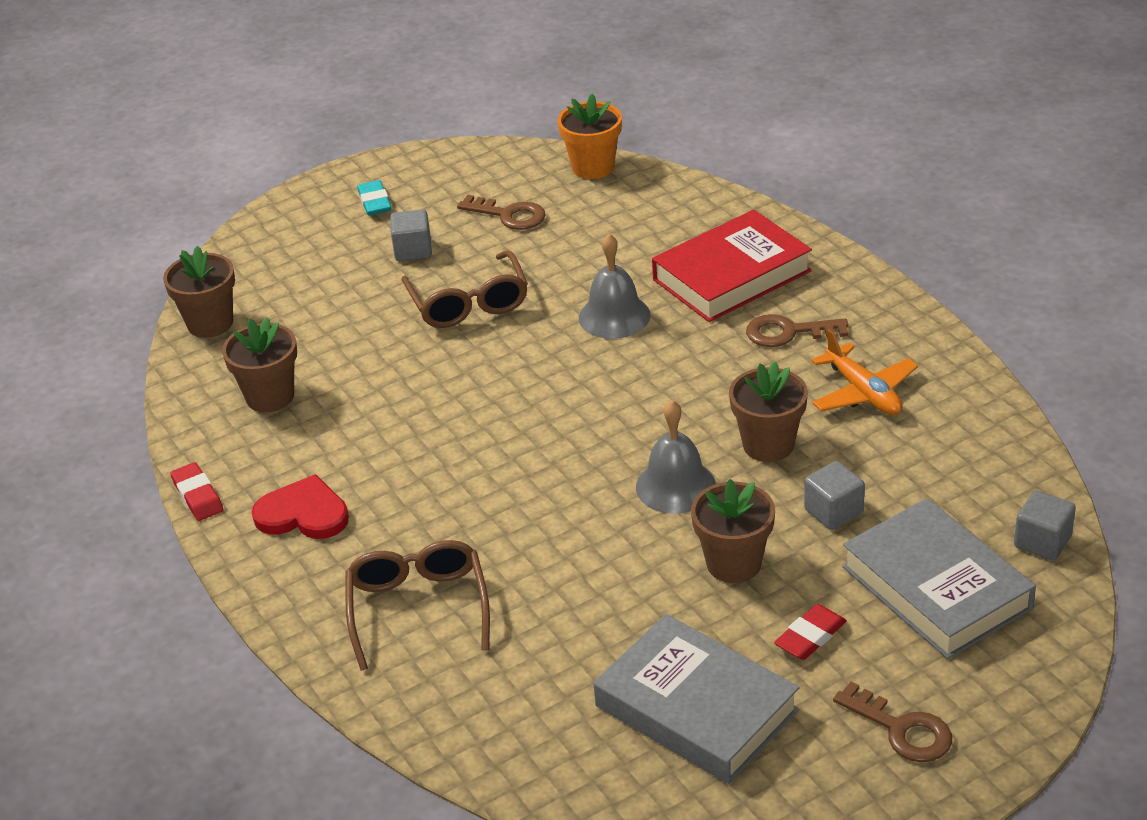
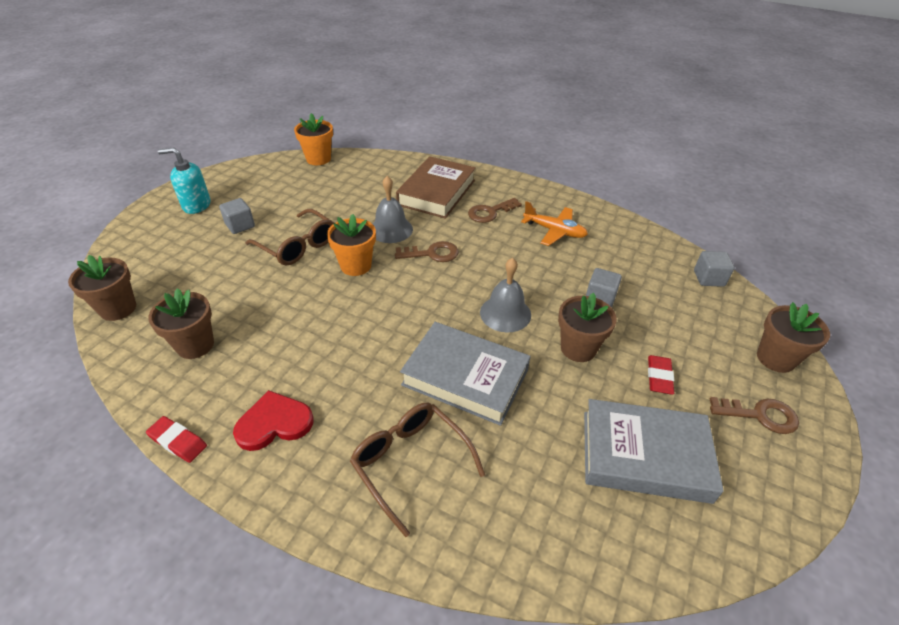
camera: 35 degrees left, 5 degrees up
(375, 202) = (196, 205): turquoise eraser -> turquoise soap dispenser
(509, 215) = (287, 193): brown key -> brown key (432, 253)
(526, 355) = (356, 265): none -> orange flower pot
(731, 275) = (436, 192): red book -> brown book
(768, 445) = (533, 273): brown flower pot -> brown flower pot (775, 358)
(936, 587) = (689, 321): grey book -> grey book (465, 377)

